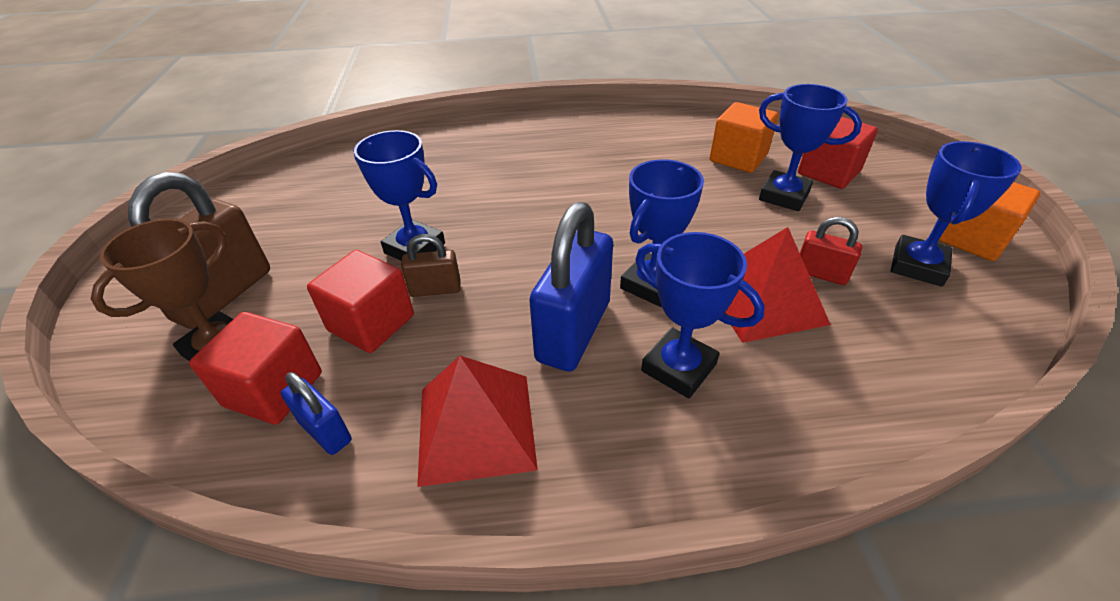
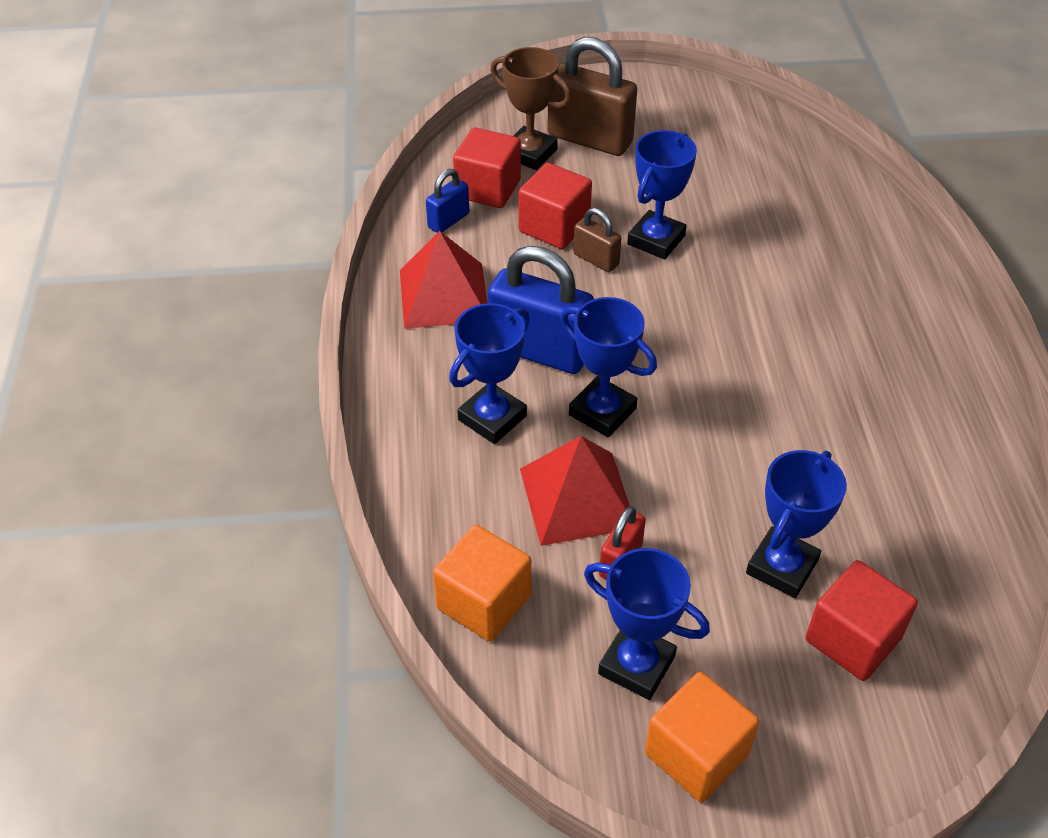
camera: 90 degrees right, 5 degrees up
(435, 289) = (596, 260): brown padlock -> brown padlock turned 45 degrees counterclockwise
(738, 158) = (879, 537): orange cube -> orange cube (484, 602)

